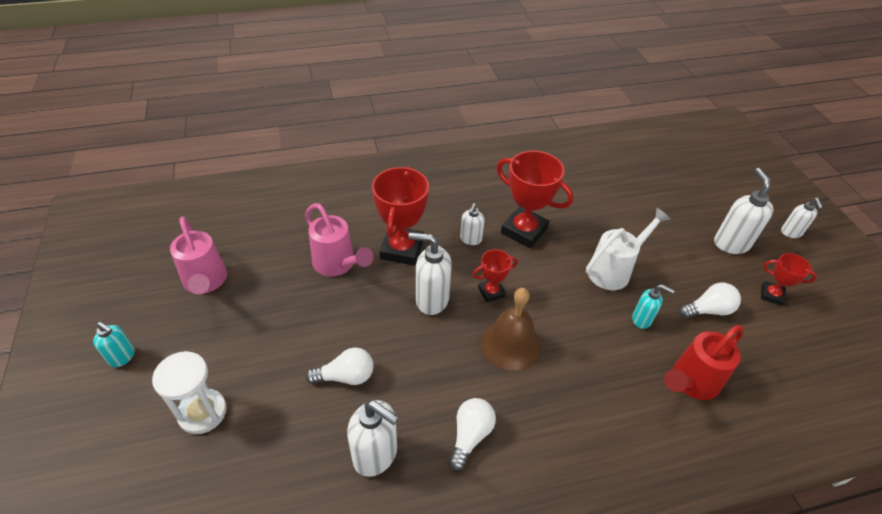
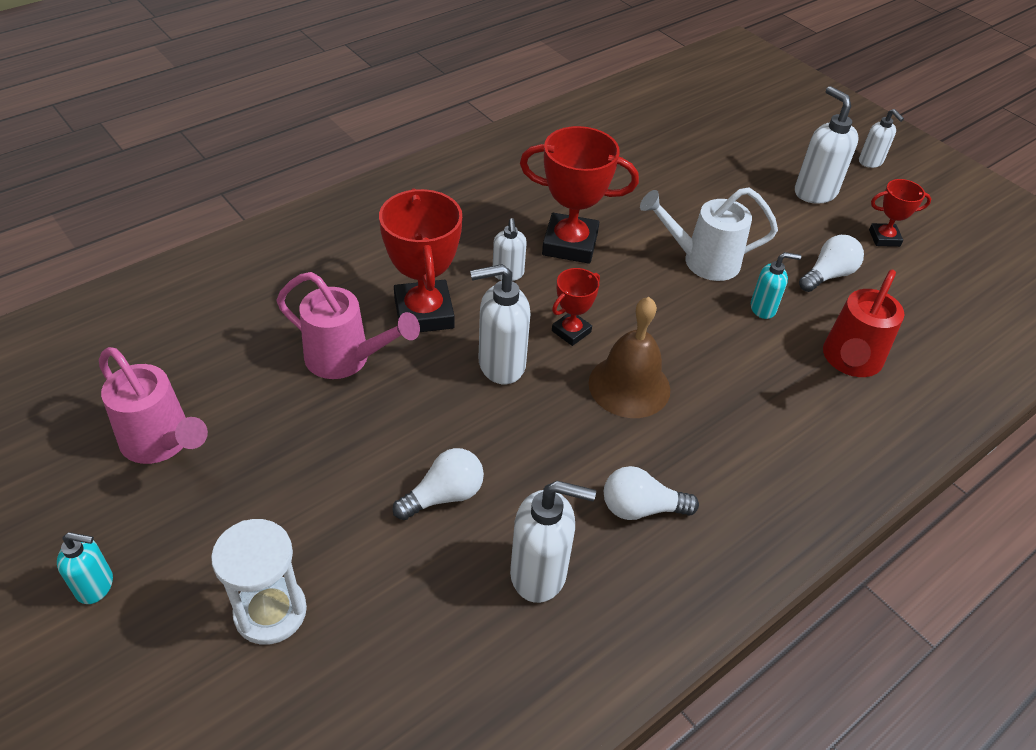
camera: 25 degrees left, 0 degrees up
(470, 435) = (640, 508): white light bulb -> white light bulb turned 90 degrees counterclockwise
(614, 270) = (702, 261): white watering can -> white watering can turned 120 degrees counterclockwise

